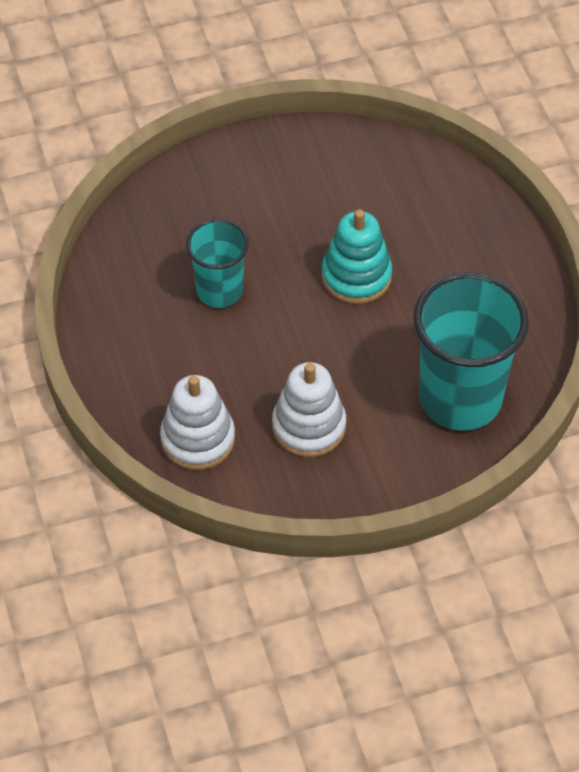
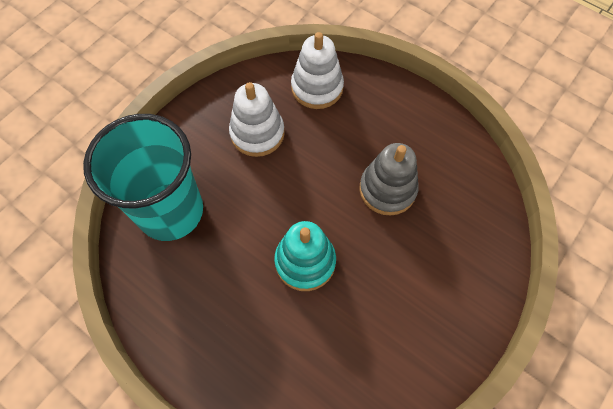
camera: 145 degrees right, 10 degrees up
(219, 290) = (387, 189): turquoise cup -> grey stacking toy

